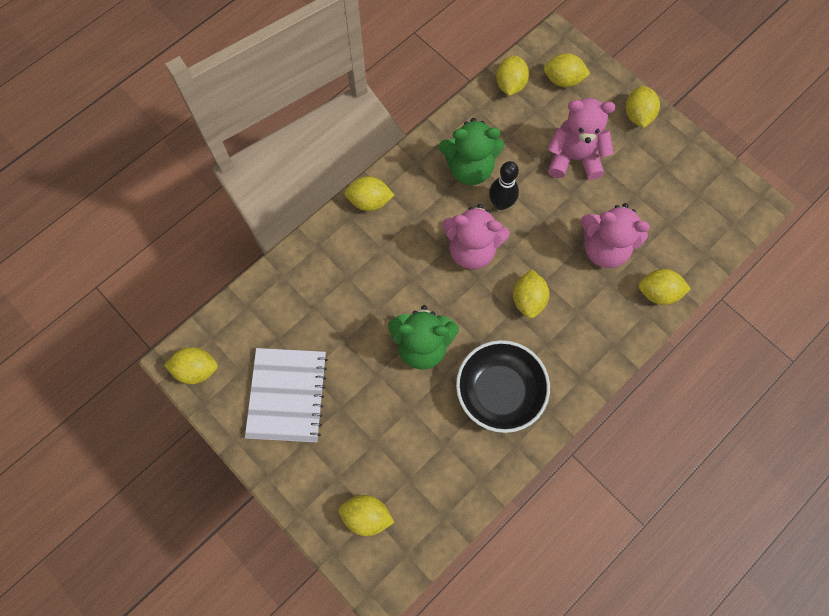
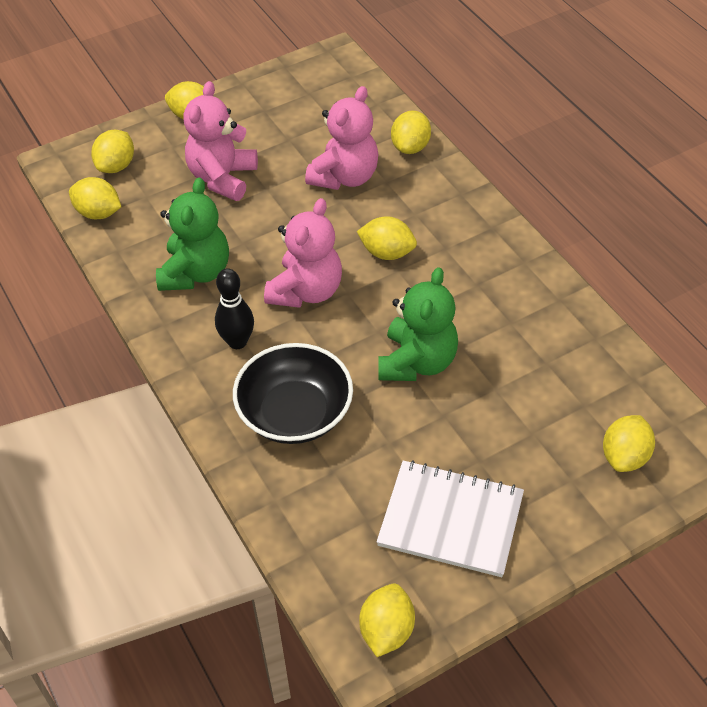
camera: 75 degrees left, 20 degrees down
(369, 201) = (201, 382): yellow lemon -> none
(499, 391) = (493, 300): black bowl -> black bowl (295, 413)
(501, 203) = (256, 253): black bowling pin -> black bowling pin (237, 342)

